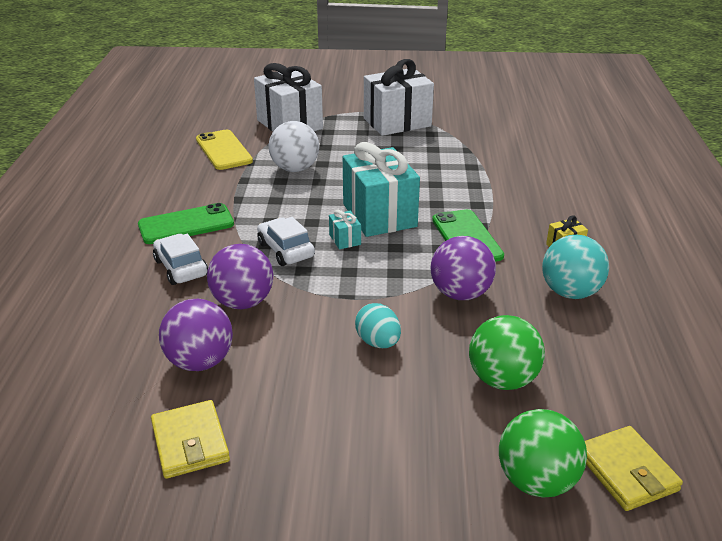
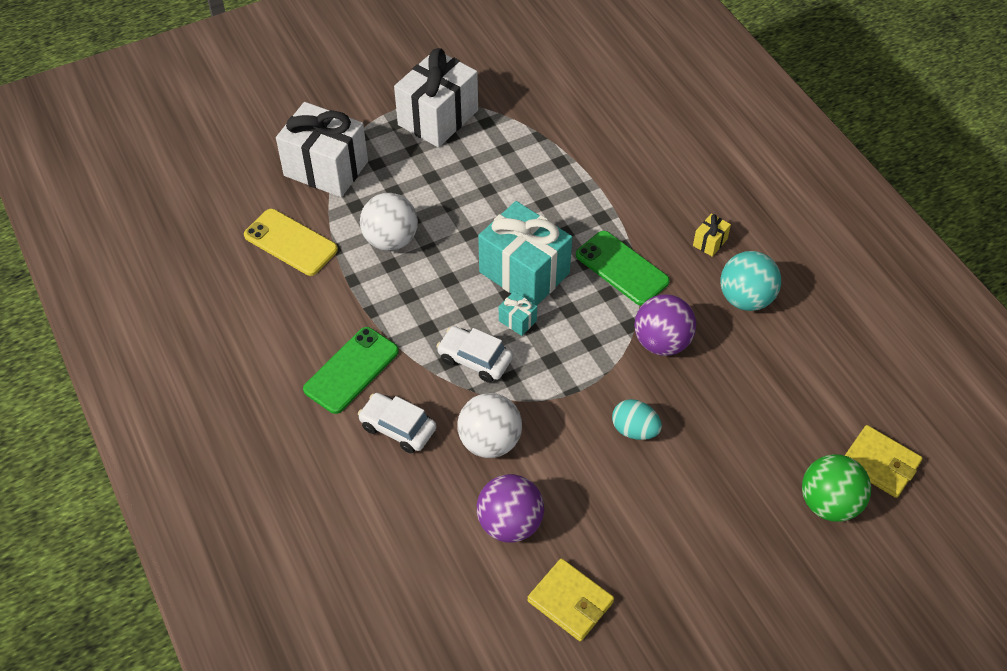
camera: 30 degrees left, 20 degrees up
(243, 302) = (490, 441): purple ball -> white ball
(502, 380) = (751, 421): green ball -> none

